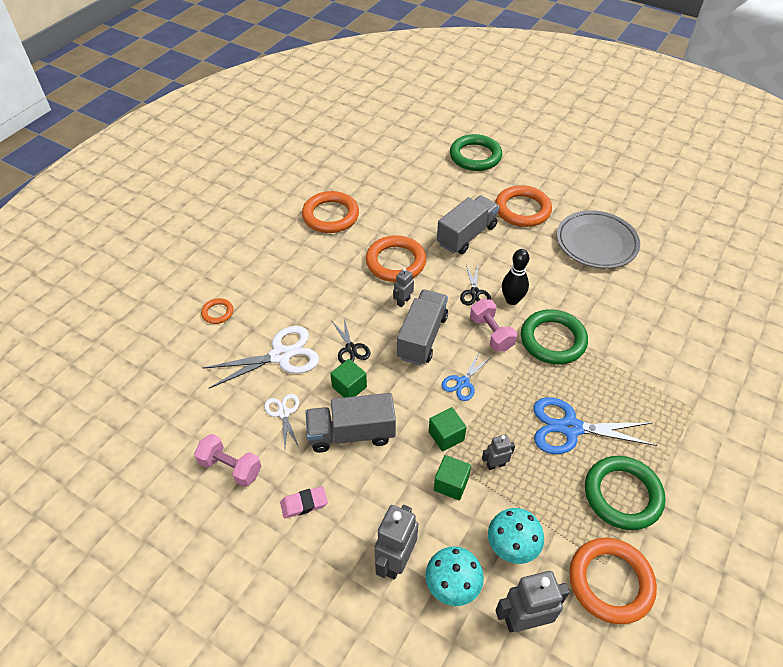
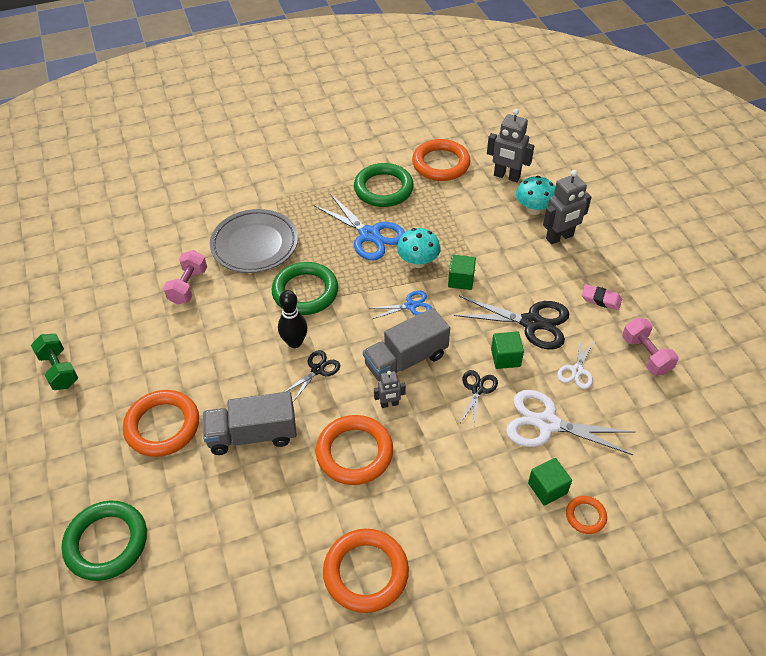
camera: 140 degrees left, 0 degrees up
(351, 433) = (531, 323): grey truck -> black scissors
(451, 484) = (486, 253): green cube -> green cube (547, 488)
(491, 333) = (346, 327): pink dumbbell -> pink dumbbell (188, 286)
(495, 465) = (444, 245): grey robot -> none
(512, 545) = (479, 205): turquoise mushroom -> turquoise mushroom (418, 262)
(596, 243) = (153, 343): grey plate -> grey plate (255, 245)
(622, 198) = (59, 370): none -> green dumbbell

